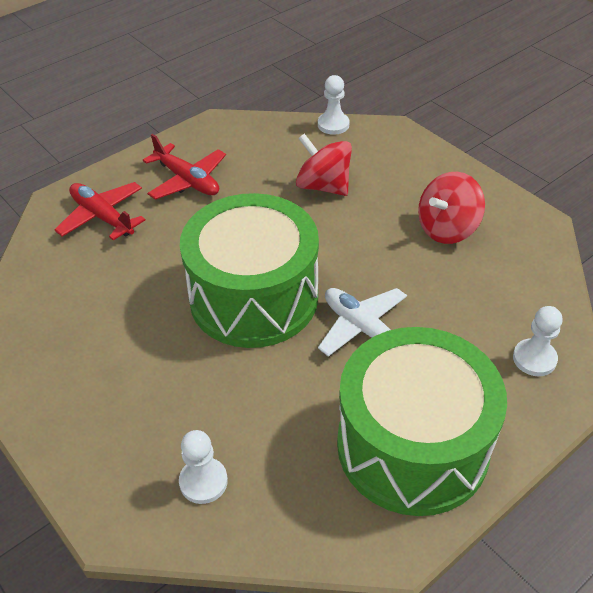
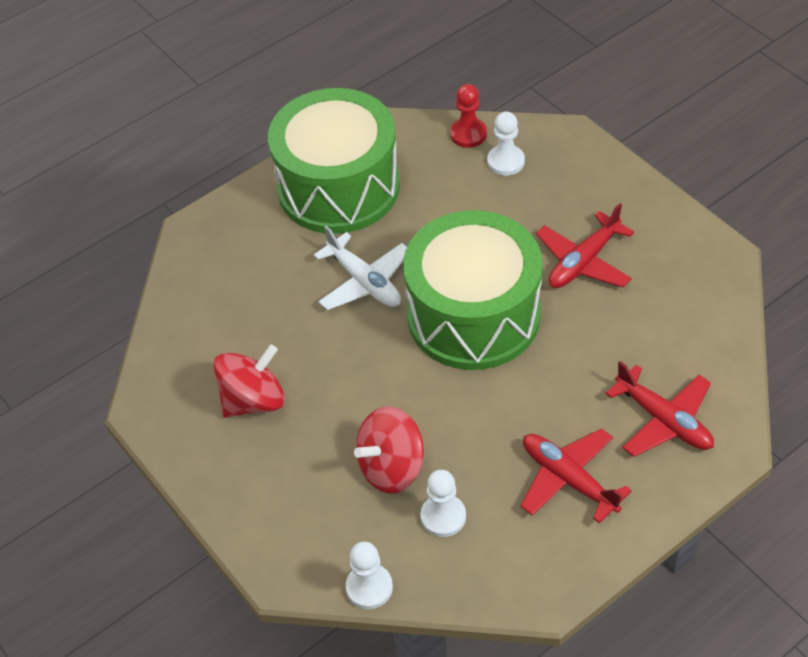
camera: 175 degrees left, 5 degrees up
(136, 350) = (583, 262): none -> red plane
(249, 529) = (468, 134): none -> red pawn
(323, 186) = (391, 467): red spinning top -> red spinning top turned 105 degrees clockwise
(534, 359) = (214, 255): white pawn -> white pawn (443, 516)

